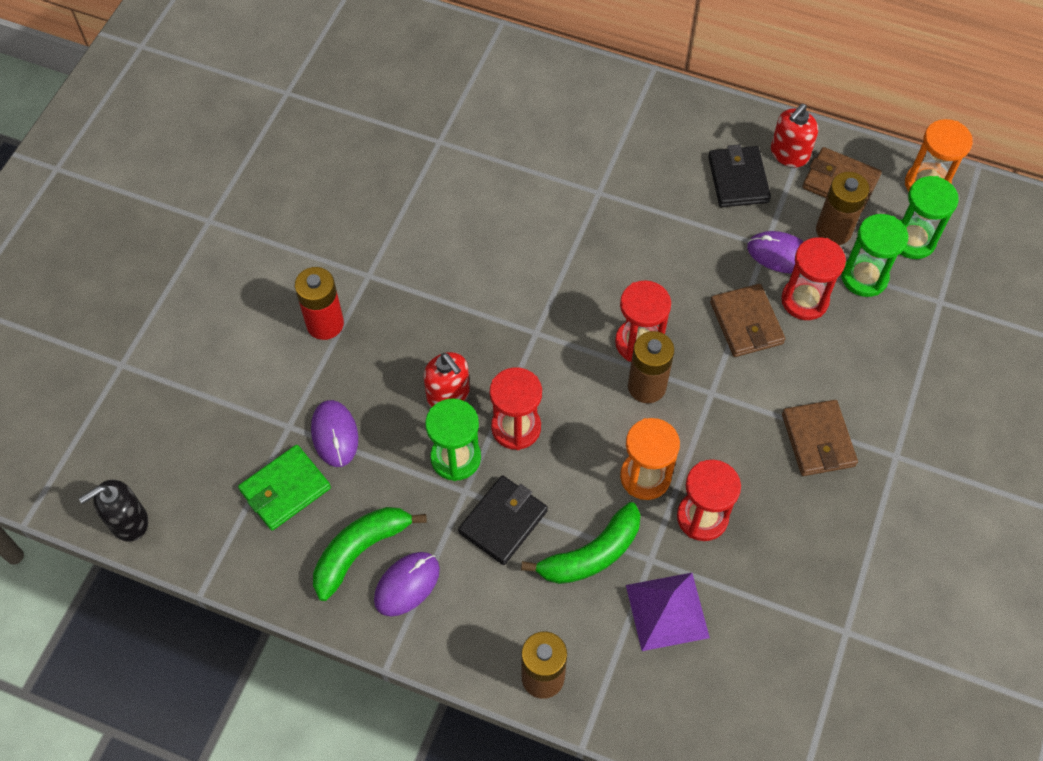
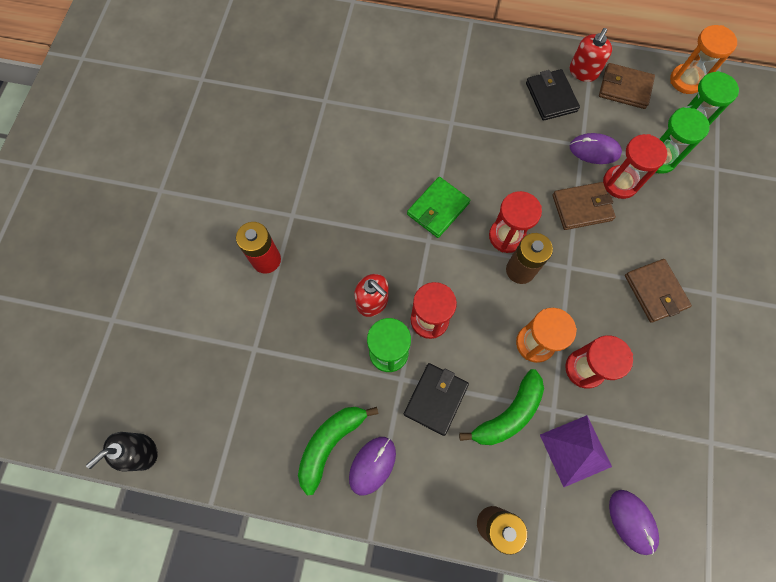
camera: 10 degrees left, 10 degrees up
(285, 489) = (261, 402): green wallet -> green wallet (438, 209)
(335, 434) = (291, 350): purple mouse -> purple mouse (632, 521)
(746, 323) = (582, 208): brown wallet -> brown wallet turned 75 degrees counterclockwise
(833, 231) = (628, 126): brown battery -> none

